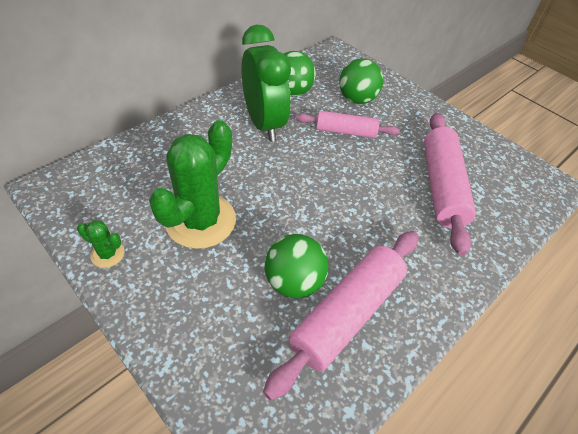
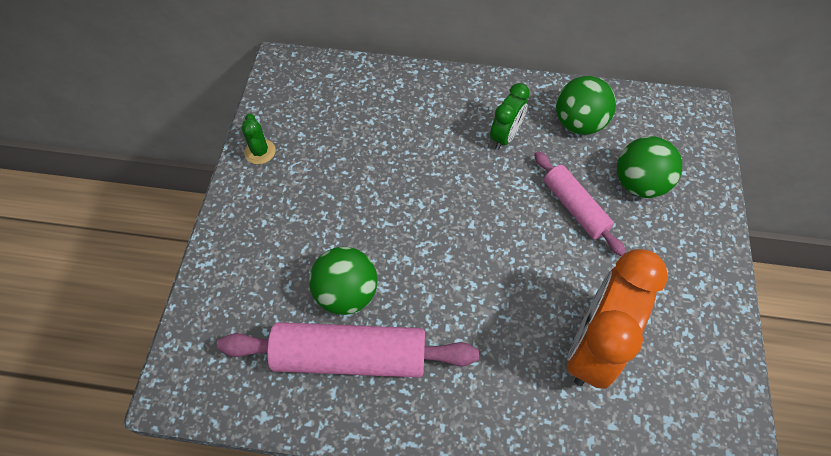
camera: 55 degrees right, 10 degrees up
(200, 221) = (345, 181): green cactus -> none
(264, 124) = (505, 136): green clock -> green clock, size x0.53
(441, 186) = (592, 346): pink rolling pin -> orange clock

